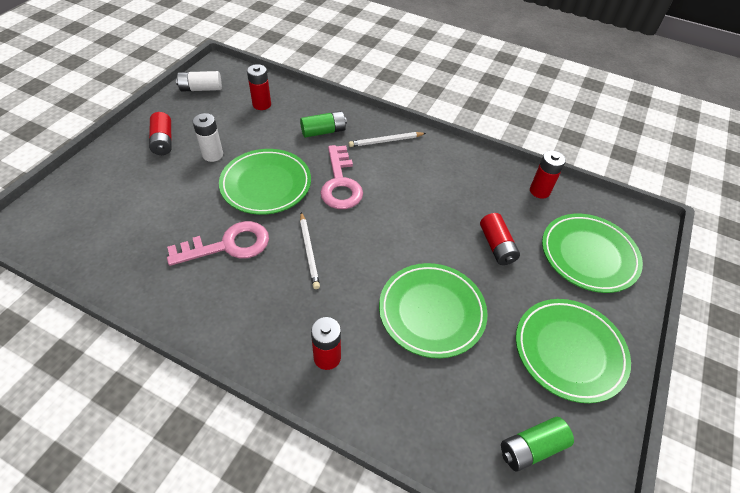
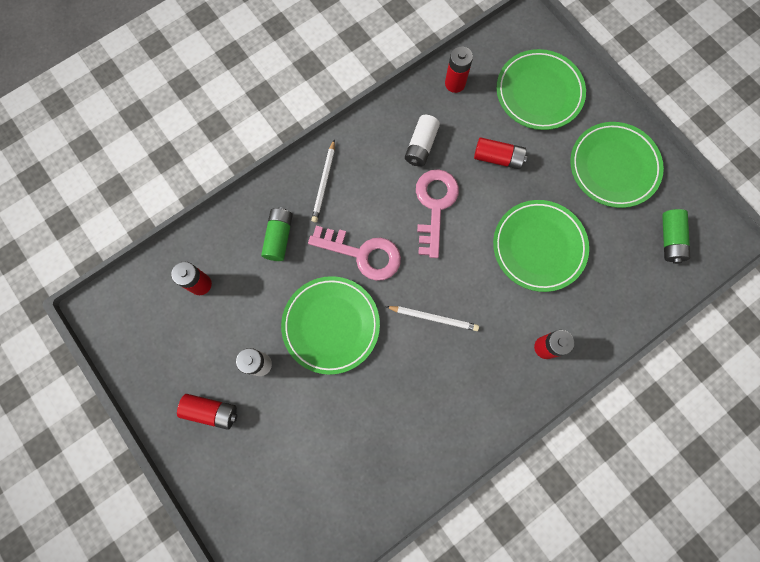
camera: 60 degrees left, 25 degrees up
(201, 89) = (135, 343): white battery -> white battery (421, 146)
(228, 245) = (394, 388): pink key -> pink key (434, 206)

